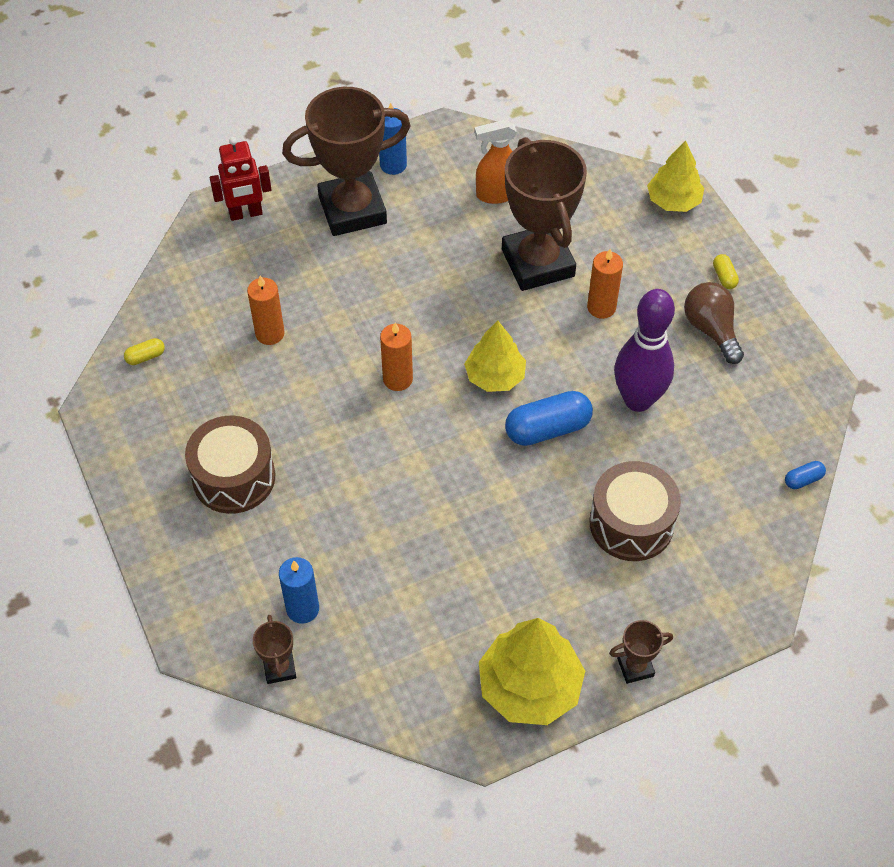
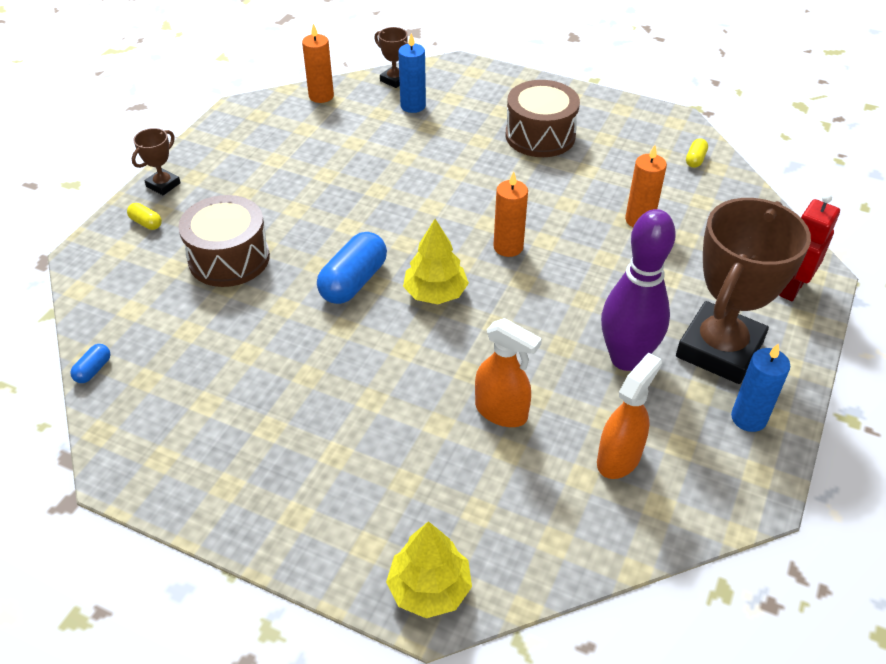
camera: 140 degrees right, 10 degrees down
(529, 687) = (230, 143): yellow tree -> none
(538, 263) = (501, 412): brown trophy -> orange spray bottle
(601, 307) = (400, 408): orange candle -> orange candle (321, 96)
(638, 400) = (295, 347): purple bowling pin -> purple bowling pin (626, 359)
(711, 330) = (271, 455): brown light bulb -> none
(724, 277) = (298, 526): yellow capsule -> yellow capsule (146, 223)

